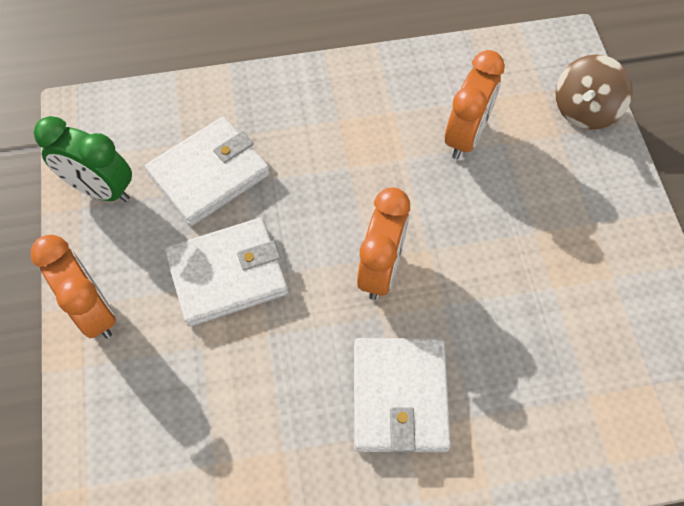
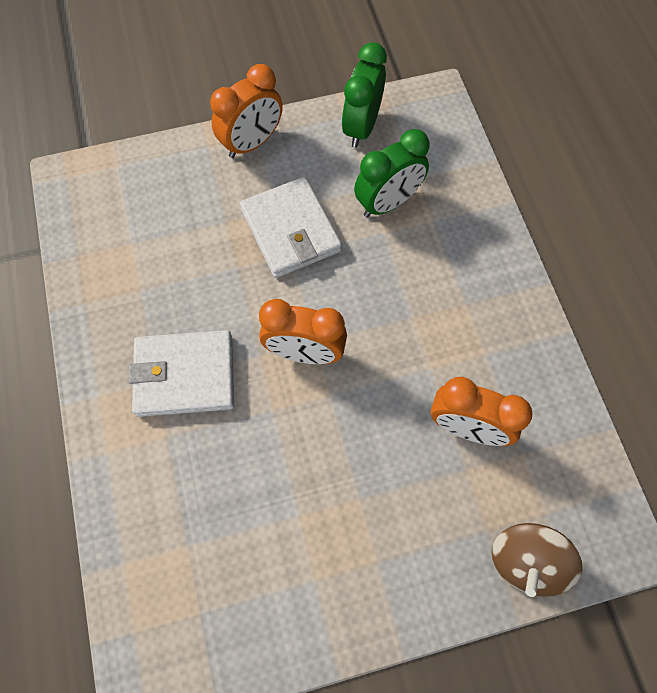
camera: 85 degrees right, 5 degrees up
(209, 174) = (388, 203): white wallet -> green clock
(584, 110) = (526, 561): brown spinning top -> brown spinning top turned 90 degrees counterclockwise

